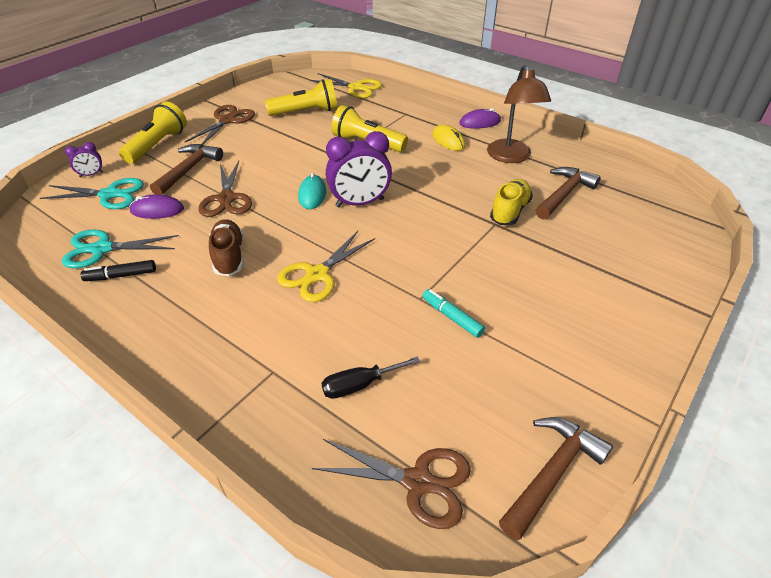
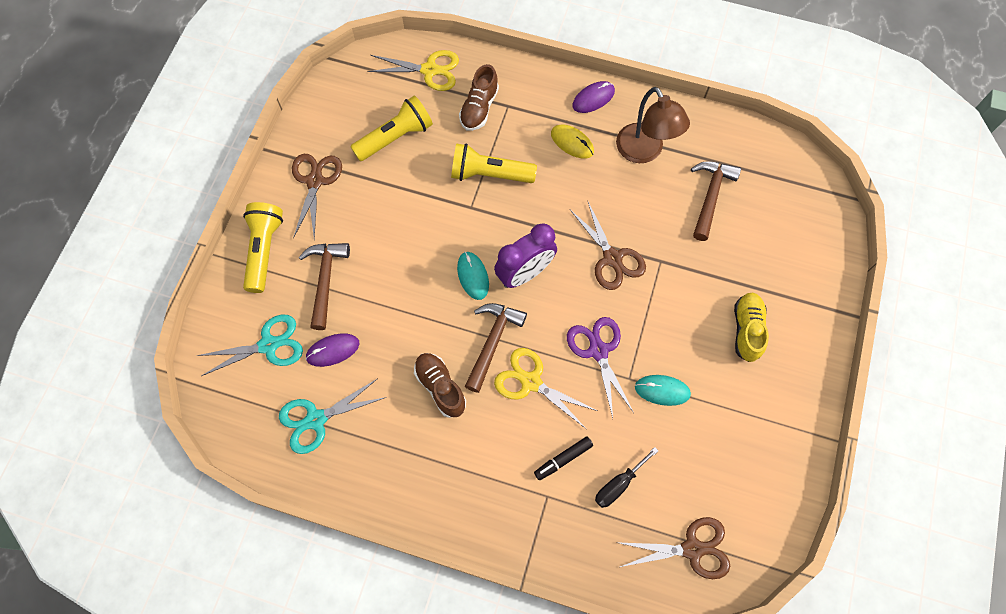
camera: 20 degrees left, 25 degrees up
(91, 175) = (226, 322): purple clock -> none
(121, 275) = (357, 444): black marker -> black marker (563, 459)
(226, 199) = (392, 311): brown scissors -> brown scissors (612, 258)
(317, 275) = (531, 382): yellow scissors -> yellow scissors turned 105 degrees clockwise
(382, 110) = (479, 108): none -> brown shoe
(399, 269) = (598, 350): none -> purple scissors
(452, 317) = (662, 390): turquoise marker -> turquoise mouse
(509, 211) = (668, 239): yellow shoe -> yellow shoe (747, 330)
(552, 473) = (776, 508): brown hammer -> brown hammer (492, 342)

